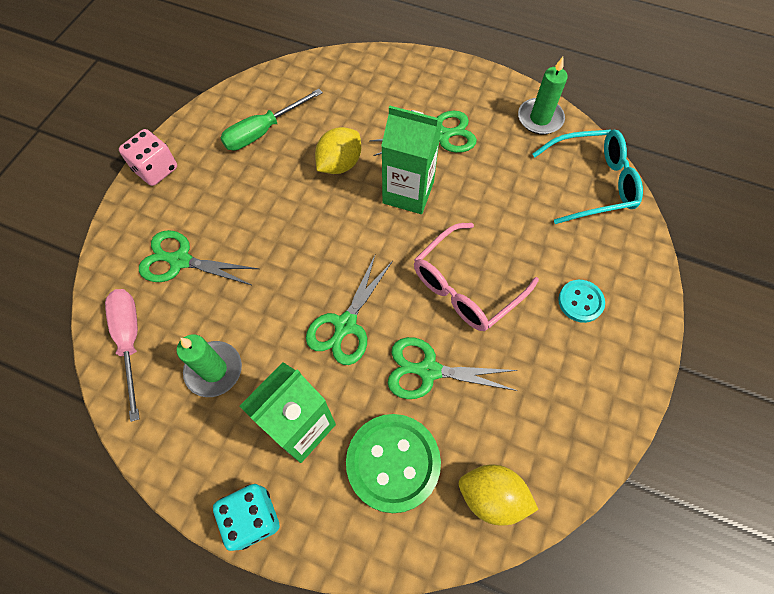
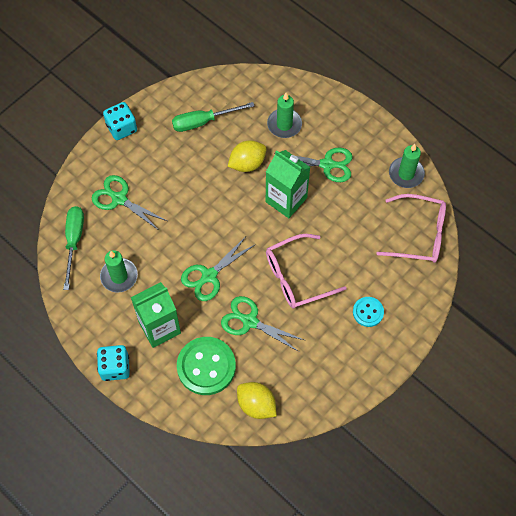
camera: 20 degrees right, 0 degrees up
(130, 341) = (74, 241): pink screwdriver -> green screwdriver
(156, 169) = (121, 128): pink dice -> turquoise dice
(367, 106) = (284, 124): none -> green candle
(592, 183) = (419, 234): turquoise glasses -> pink glasses

